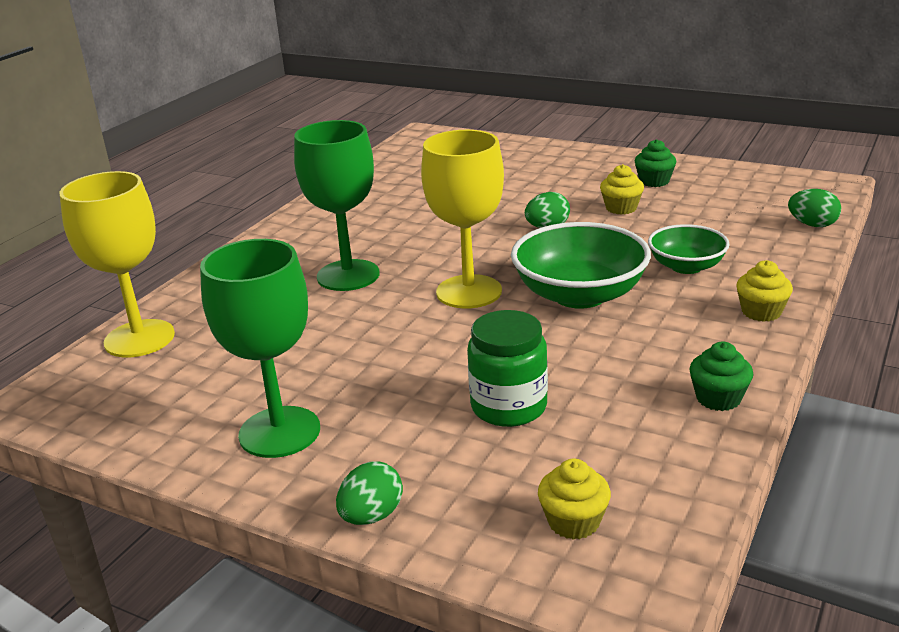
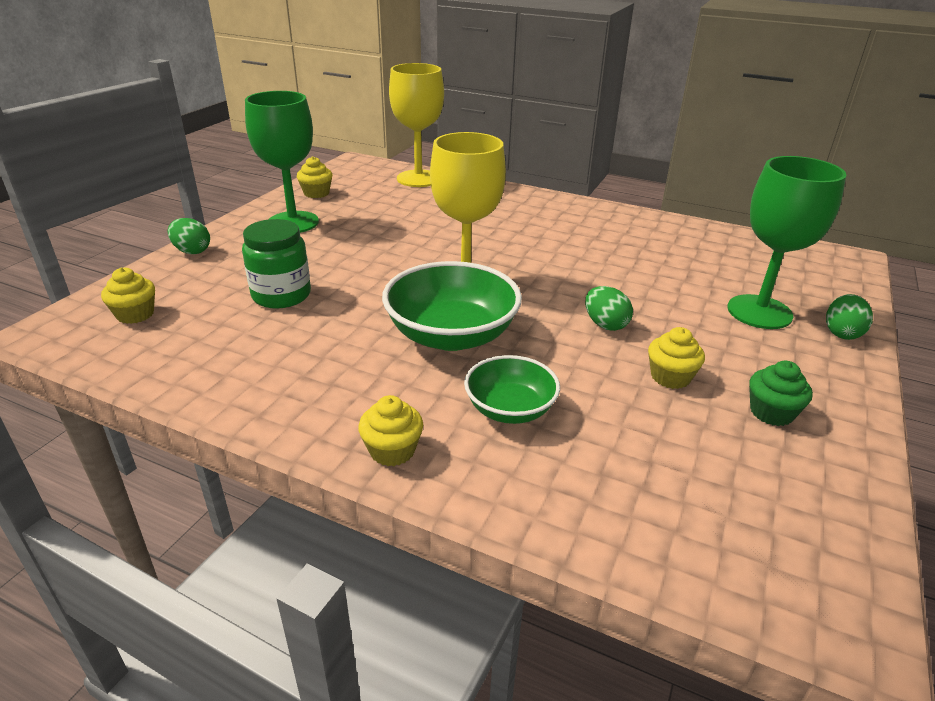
camera: 85 degrees right, 5 degrees up
(162, 426) = (316, 193): none -> yellow cupcake
(348, 275) = (500, 233): green goblet -> green goblet (759, 312)
(718, 398) = (242, 395): green cupcake -> none
(812, 225) = (650, 555): green egg -> green egg (841, 333)

